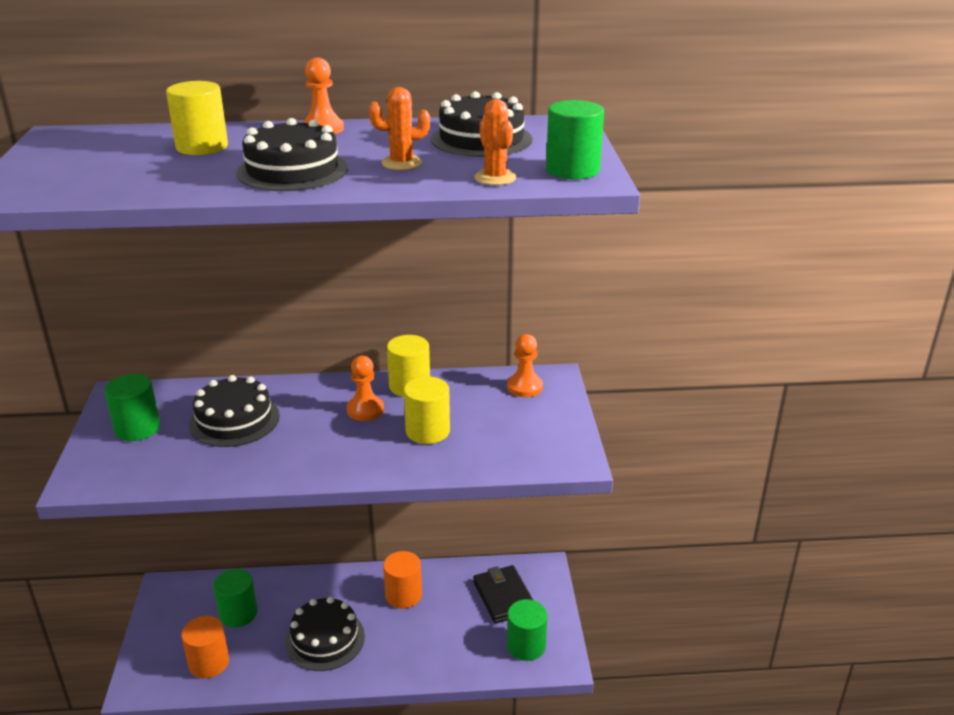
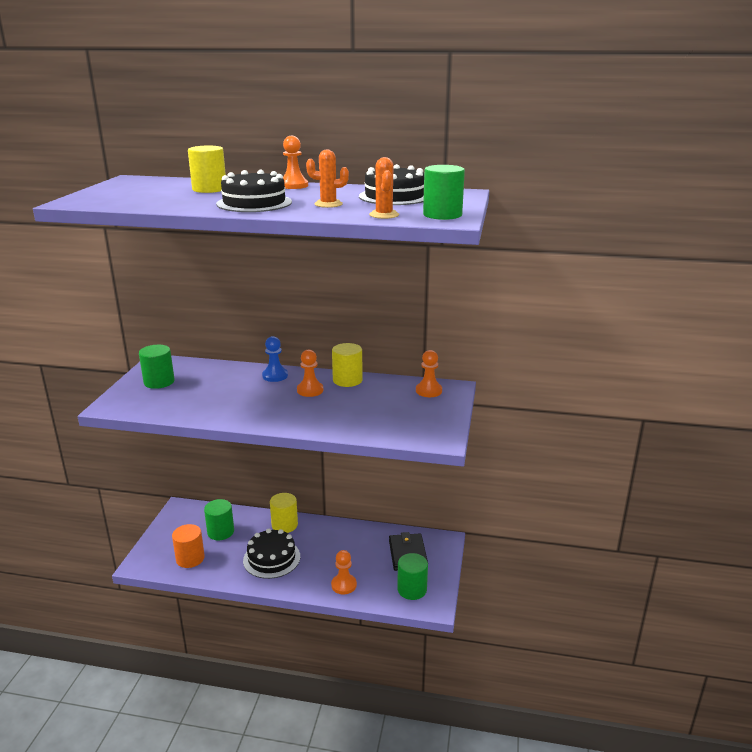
camera: 15 degrees right, 5 degrees down
(234, 420) = (221, 385): black cake -> none
(305, 393) = (275, 376): none -> blue pawn
(403, 595) = (336, 540): orange cylinder -> none
(427, 431) = (346, 408): yellow cylinder -> yellow cylinder (284, 525)
(436, 658) = (344, 585): none -> orange pawn

